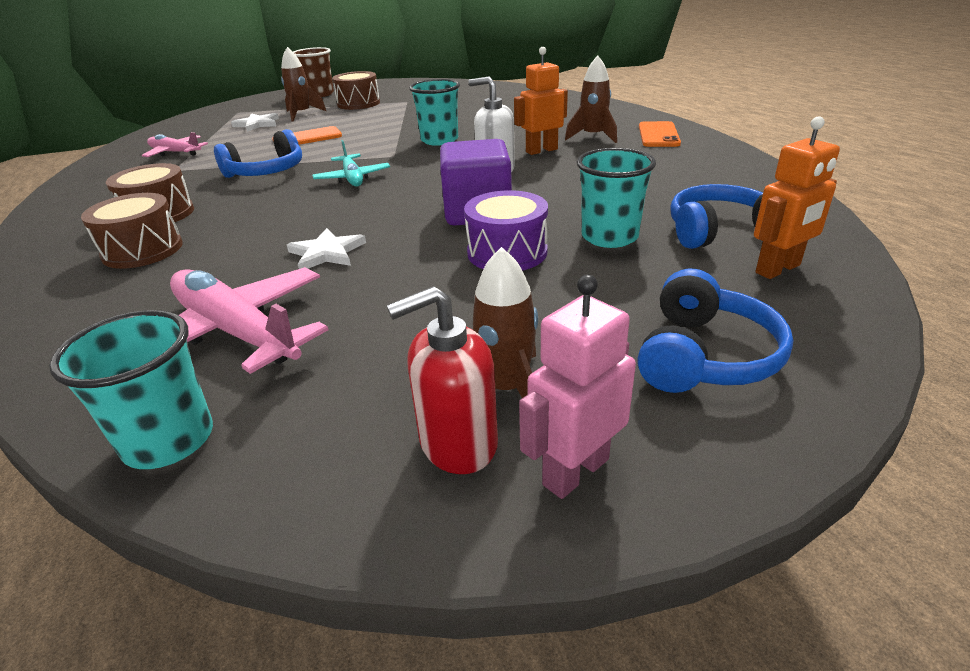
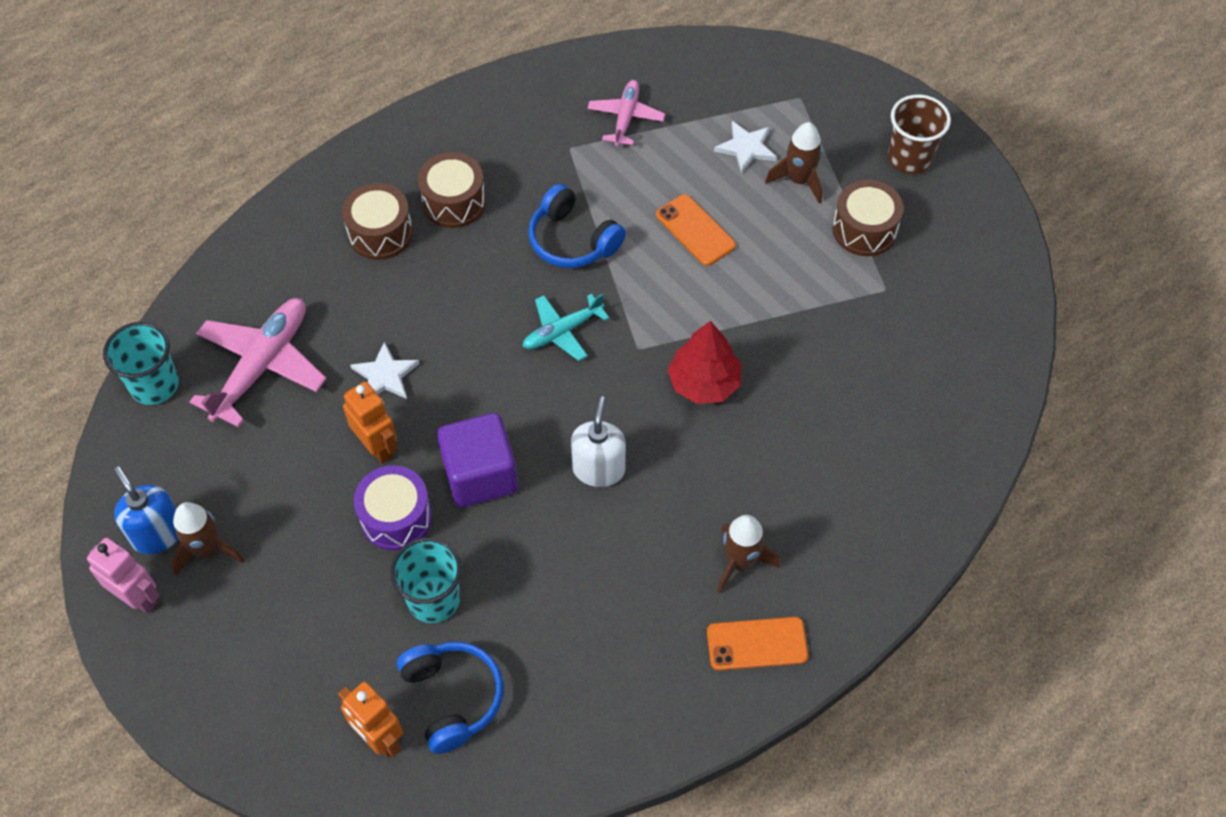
camera: 75 degrees right, 25 degrees up
(439, 140) = (704, 382): turquoise cup -> red tree
(457, 443) = (158, 533): red soap dispenser -> blue soap dispenser
(541, 150) = (676, 507): orange robot -> orange robot (377, 446)
(704, 356) = (248, 670): blue headphones -> none

